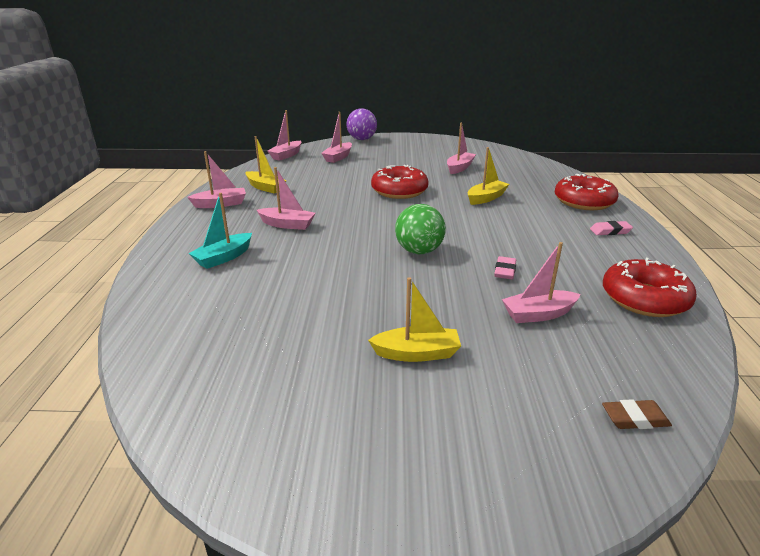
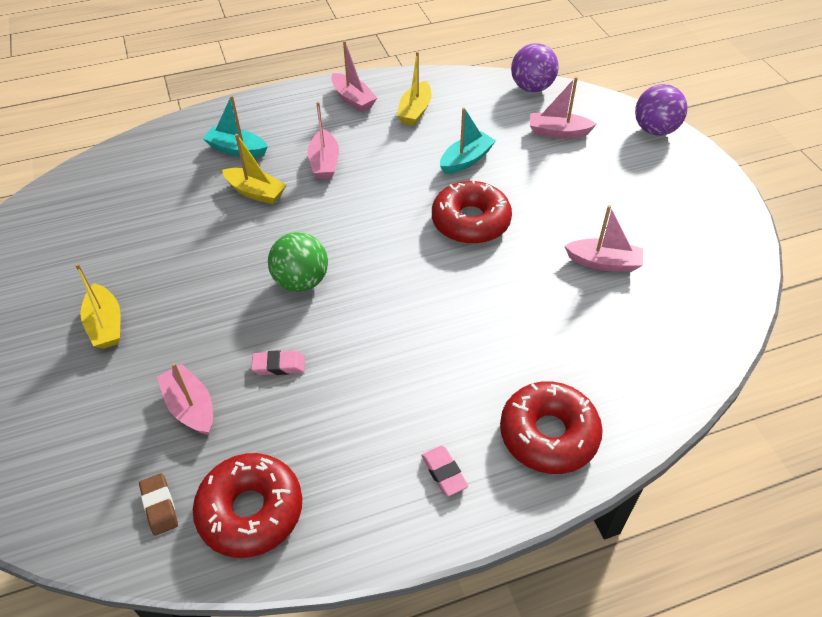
camera: 70 degrees right, 20 degrees up
(286, 155) = (532, 88): pink boat -> purple ball
(337, 182) = (466, 160): none -> turquoise boat
(486, 198) = (495, 314): yellow boat -> yellow boat (256, 192)
(634, 418) = (32, 494): brown eraser -> brown eraser (159, 506)

